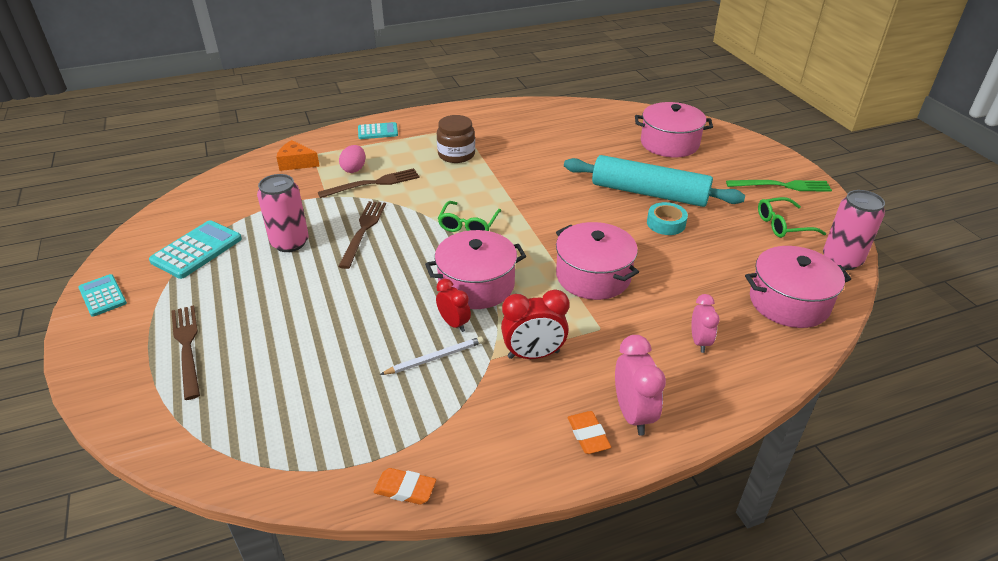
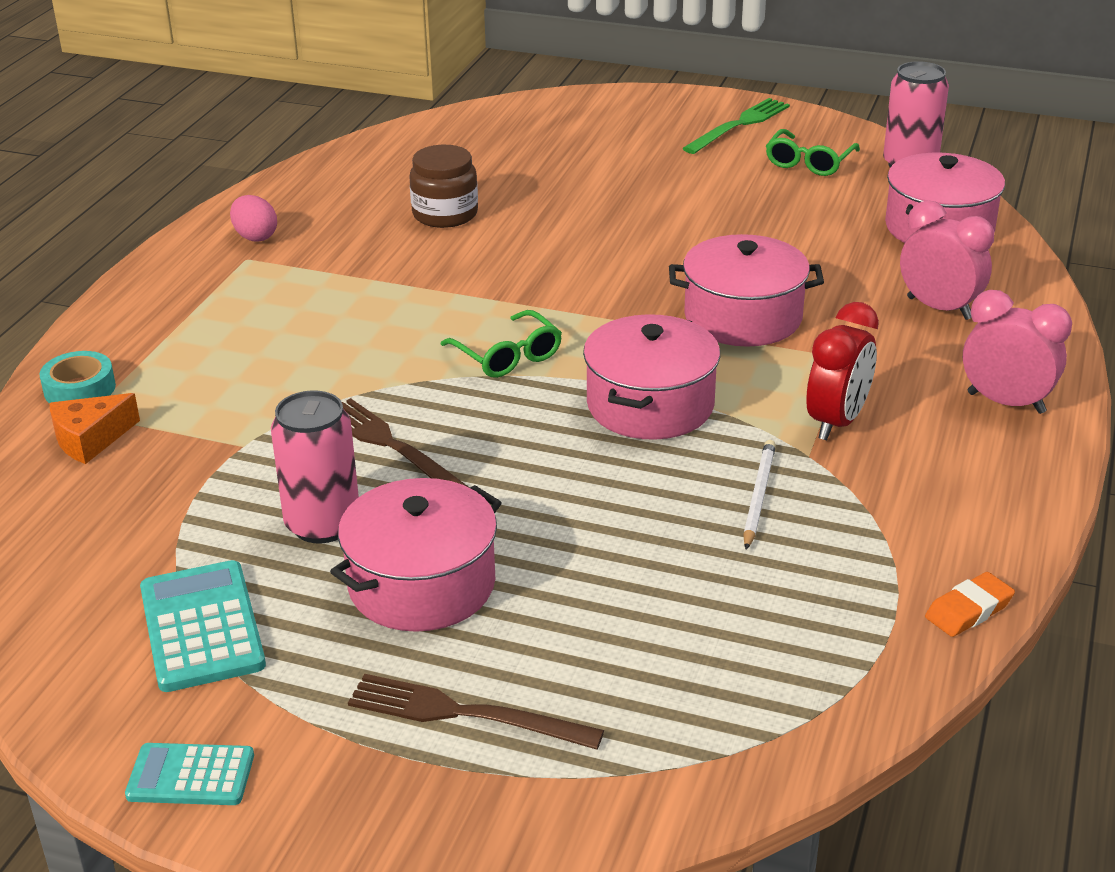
camera: 50 degrees left, 5 degrees down
(354, 169) = (205, 392): pink egg -> pink egg (255, 236)
(373, 184) = (276, 391): brown fork -> none
(378, 131) = (128, 330): turquoise calculator -> none
(454, 323) = (708, 454): red clock -> none
(456, 154) = (314, 292): brown jar -> brown jar (445, 214)
(588, 435) = (1008, 446): orange eraser -> none
(649, 193) = (631, 204): turquoise rolling pin -> none
(666, 223) = (707, 224): turquoise tape -> turquoise tape (79, 389)
(669, 143) = (547, 141): pink pot -> pink pot (422, 585)
(699, 341) = (939, 308): pink clock -> pink clock, size x1.54

